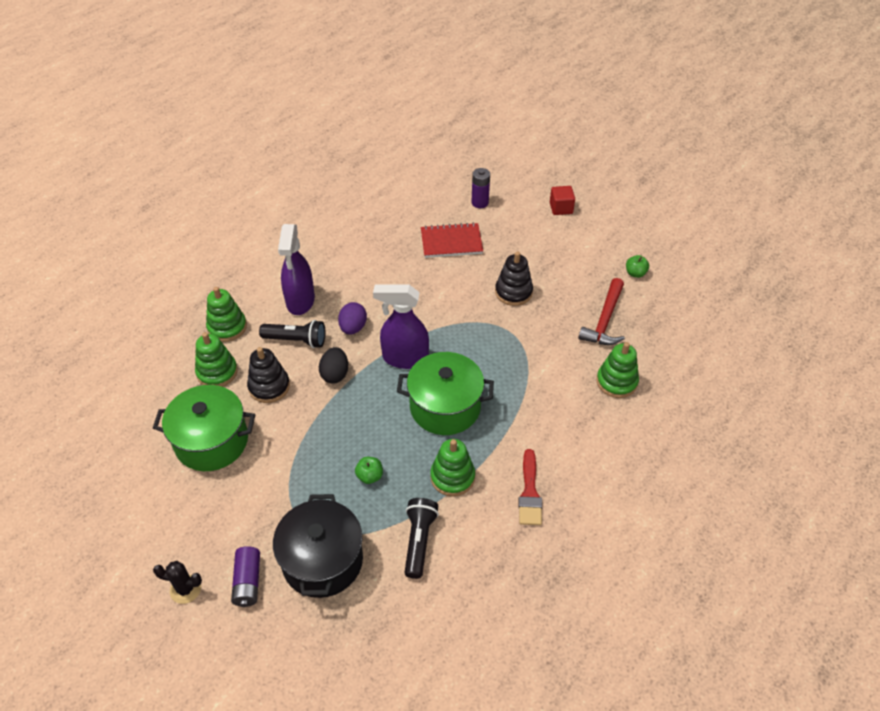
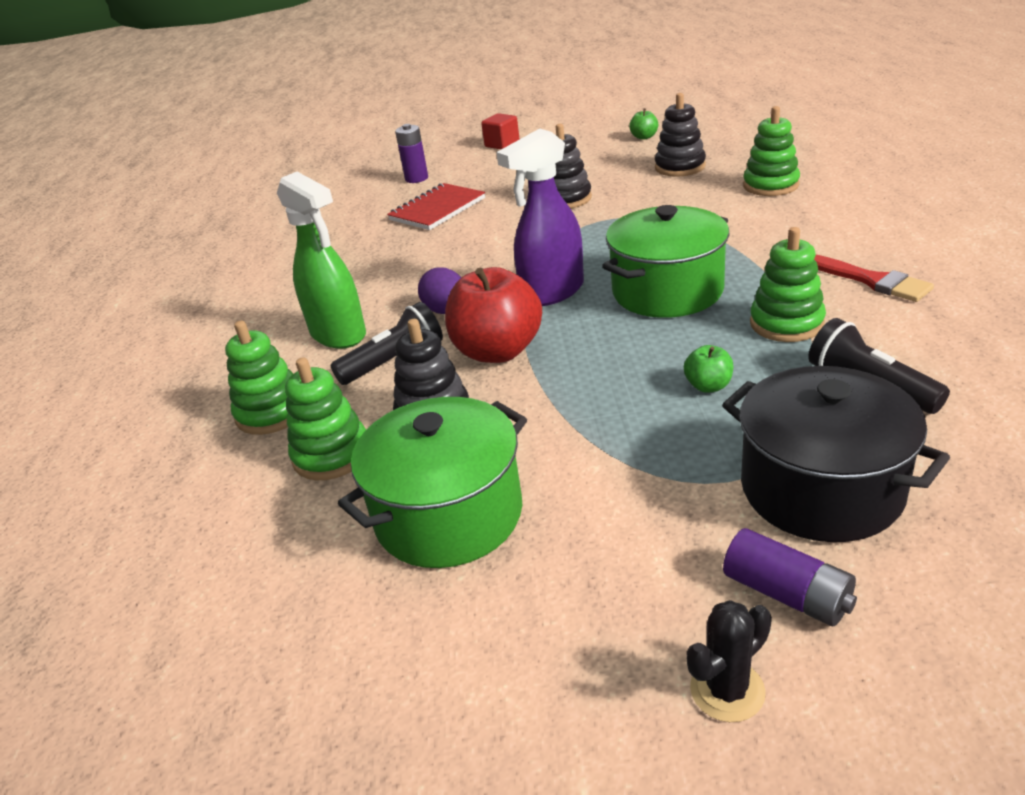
camera: 40 degrees left, 15 degrees down
(300, 301) = (339, 334): purple spray bottle -> green spray bottle
(335, 374) = (498, 351): black egg -> red apple
(605, 320) = (680, 167): red hammer -> black stacking toy

